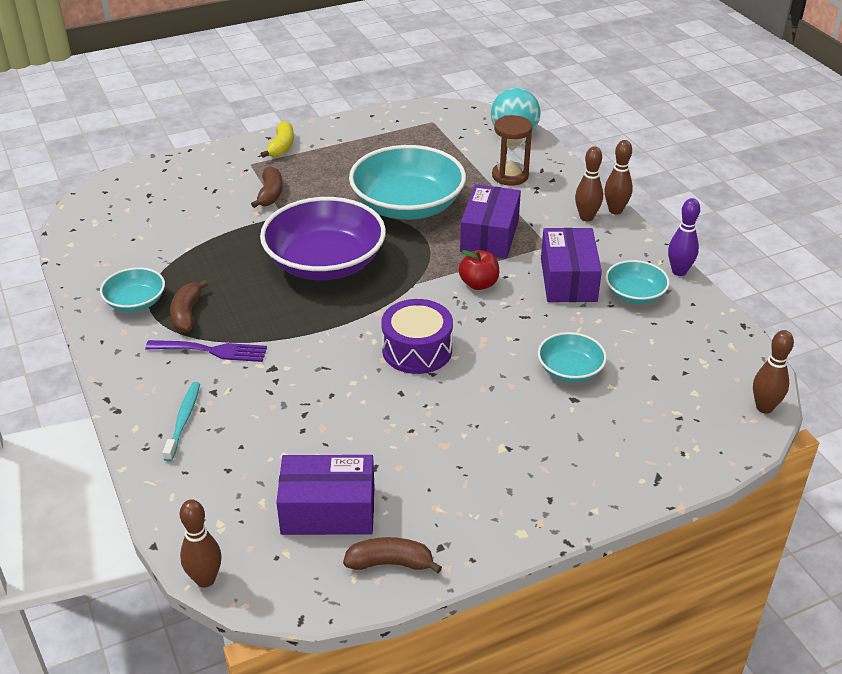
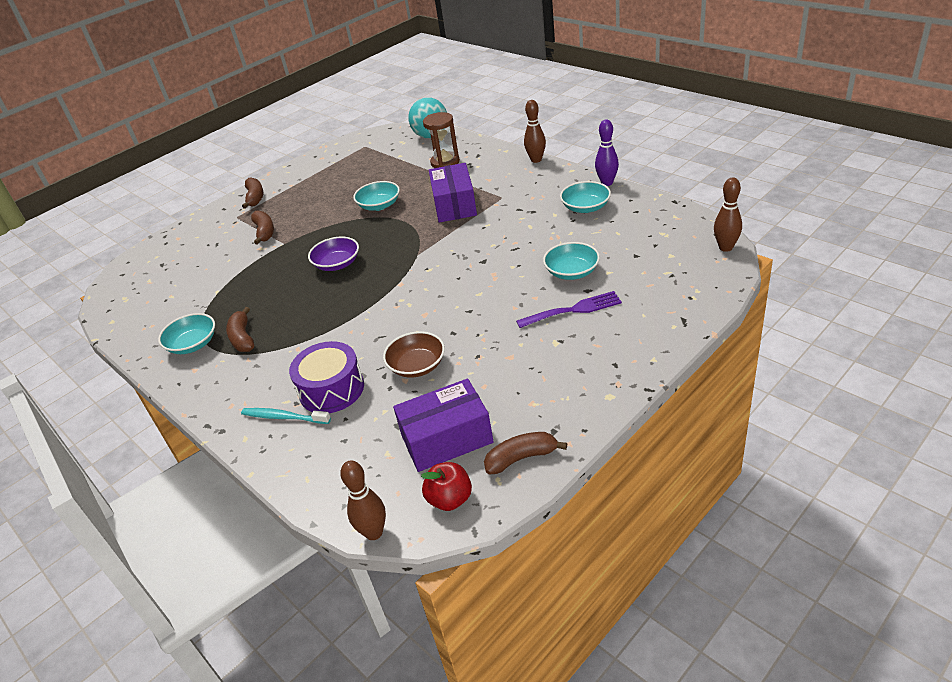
camera: 15 degrees left, 0 degrees up
(183, 421) = (284, 417): turquoise toothbrush -> turquoise toothbrush turned 60 degrees counterclockwise
(212, 351) = (279, 357): purple fork -> purple fork (573, 310)
(281, 147) = (255, 198): yellow banana -> brown banana
(325, 263) = (337, 264): purple bowl -> purple bowl, size x0.49
(343, 416) = (417, 366): none -> brown bowl
(407, 206) = (379, 205): turquoise bowl -> turquoise bowl, size x0.49
(417, 350) = (447, 299): purple drum -> purple drum (331, 389)
(479, 284) = (466, 239): red apple -> red apple (450, 499)
(568, 280) = (531, 214): purple box -> none
(586, 217) = (518, 171): brown bowling pin -> none

